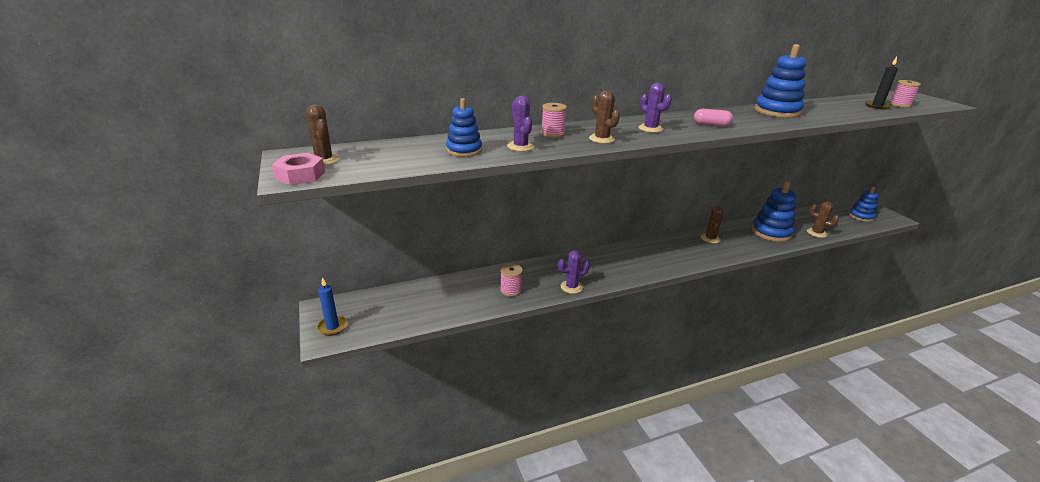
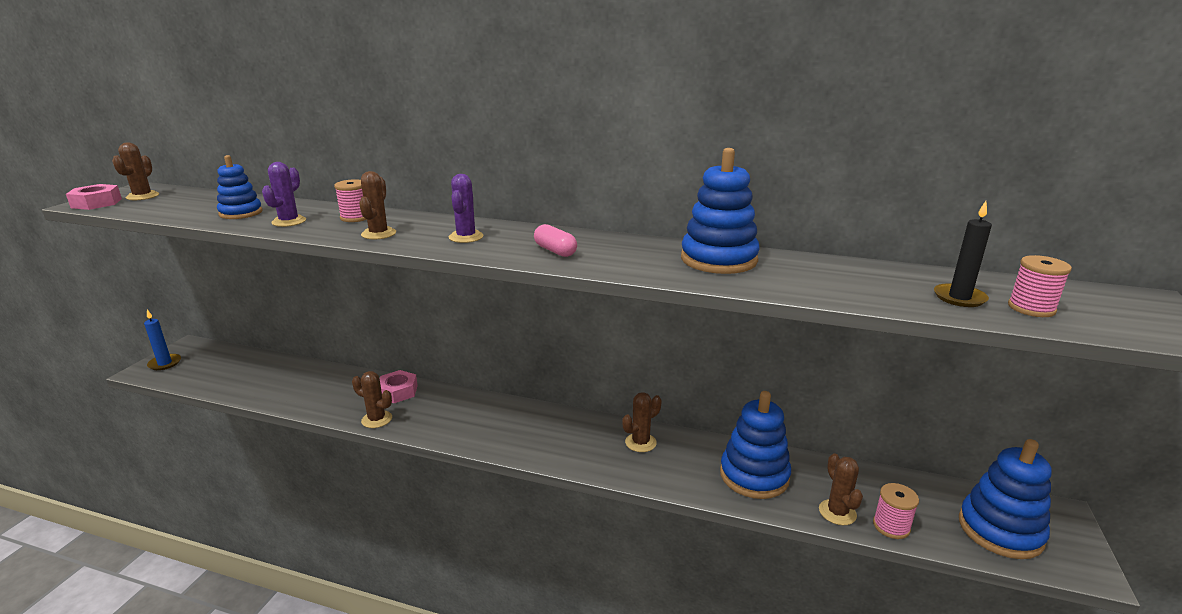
camera: 40 degrees right, 5 degrees down
(511, 290) = (324, 396): pink spool -> pink spool (891, 526)
(550, 268) = (398, 391): none -> pink nut
(571, 287) = (377, 419): purple cactus -> brown cactus
(861, 216) = (1000, 530): blue stacking toy -> blue stacking toy, size x1.59

